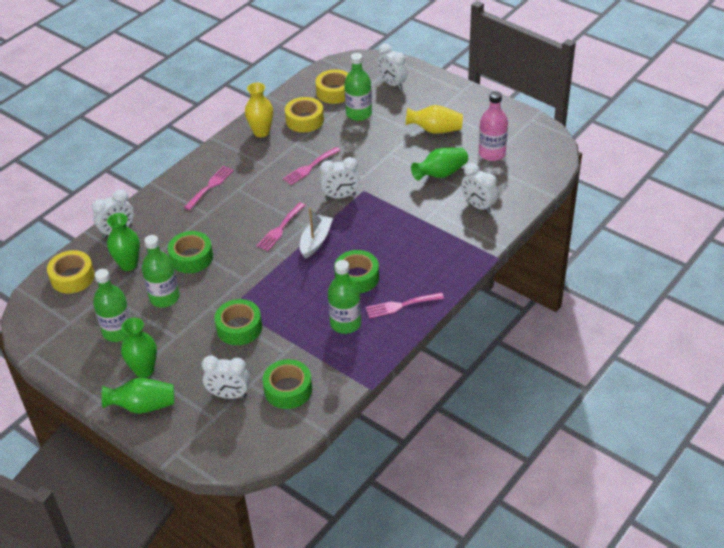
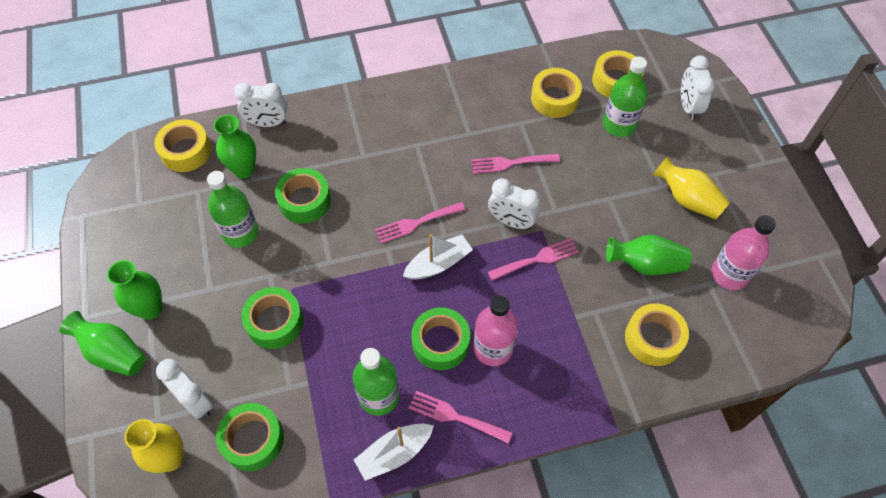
camera: 35 degrees right, 15 degrees up
(118, 331) = (168, 244): green bottle -> none
(210, 186) = (394, 124): pink fork -> pink fork (537, 259)
(261, 132) = (498, 87): yellow vase -> yellow vase (171, 458)
(382, 343) = (394, 453): none -> white boat
(391, 262) = (493, 348): none -> pink bottle
(478, 206) = (653, 338): white clock -> yellow tape

